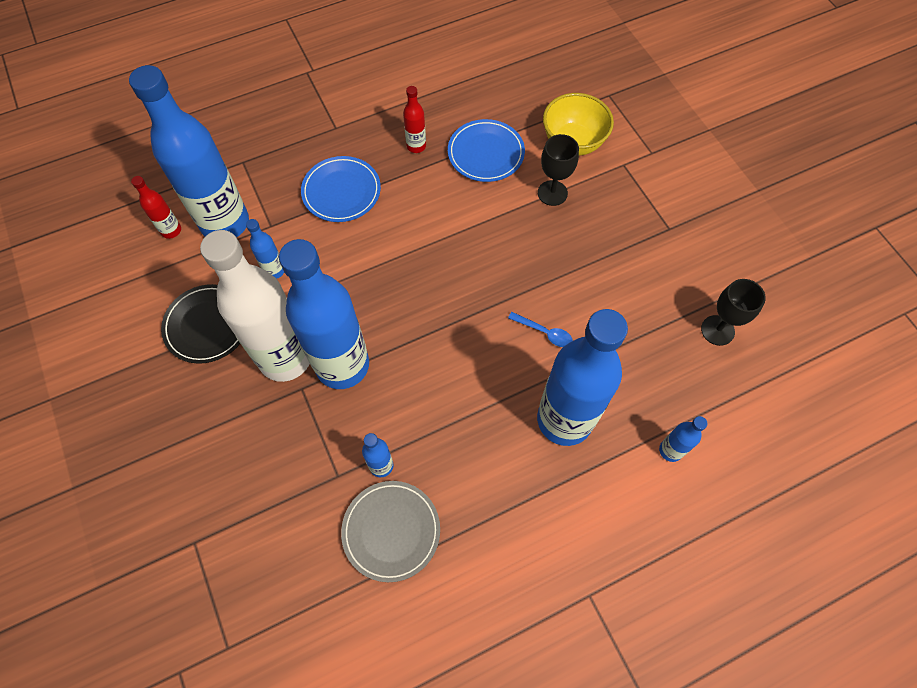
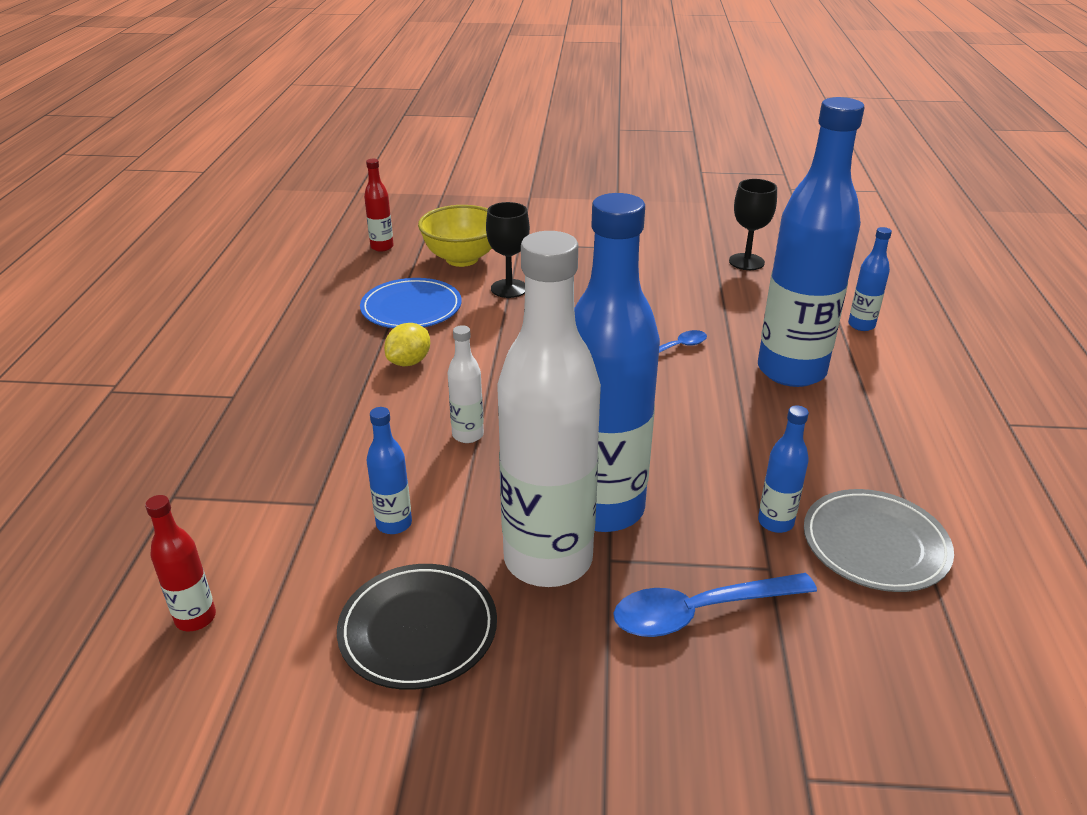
camera: 60 degrees left, 30 degrees down
(225, 223) = (256, 549): blue bottle -> none
(283, 451) = (700, 612): none -> blue spoon
(341, 191) = (336, 423): blue plate -> none
(369, 262) = (468, 435): none -> white bottle
(416, 146) = (342, 348): red bottle -> red bottle (382, 247)
(424, 189) = (409, 362): none -> yellow lemon

